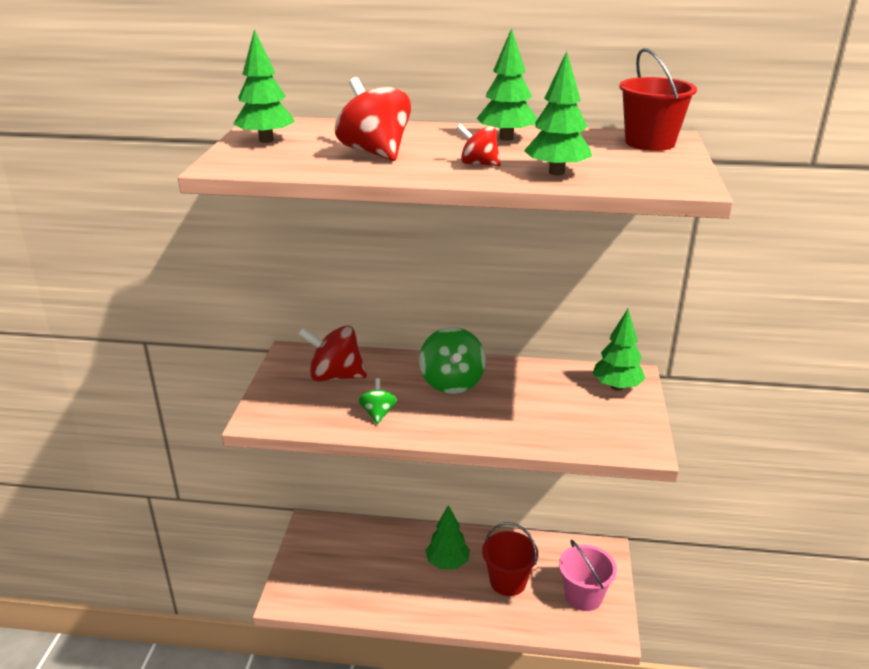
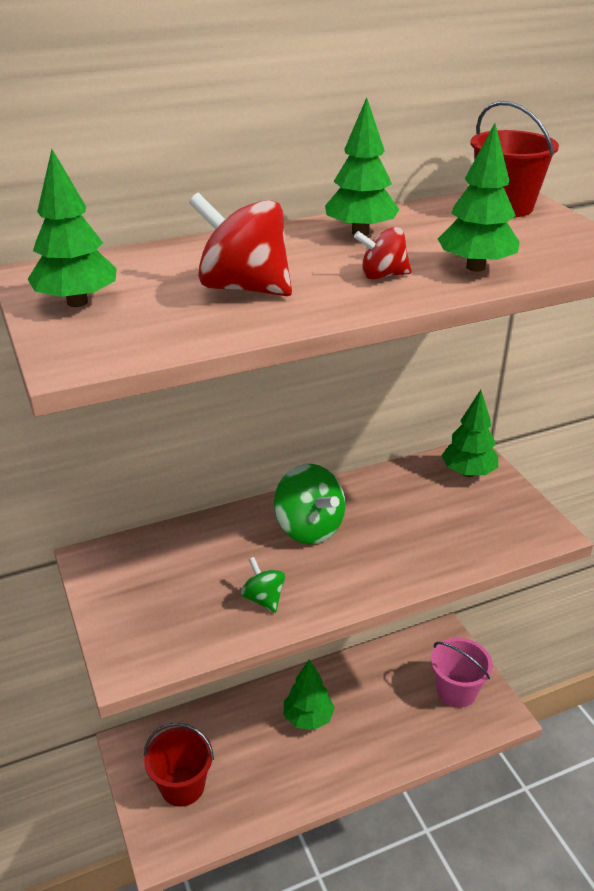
camera: 30 degrees left, 5 degrees up
(335, 376) = (172, 569): red spinning top -> none
(508, 581) = (379, 710): red bucket -> red bucket (182, 786)

